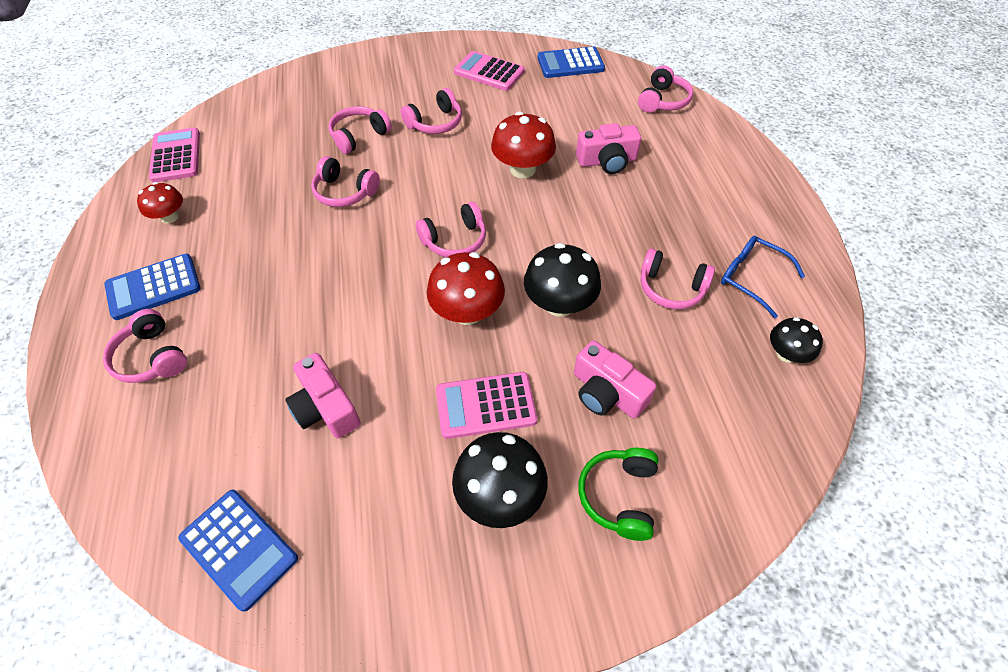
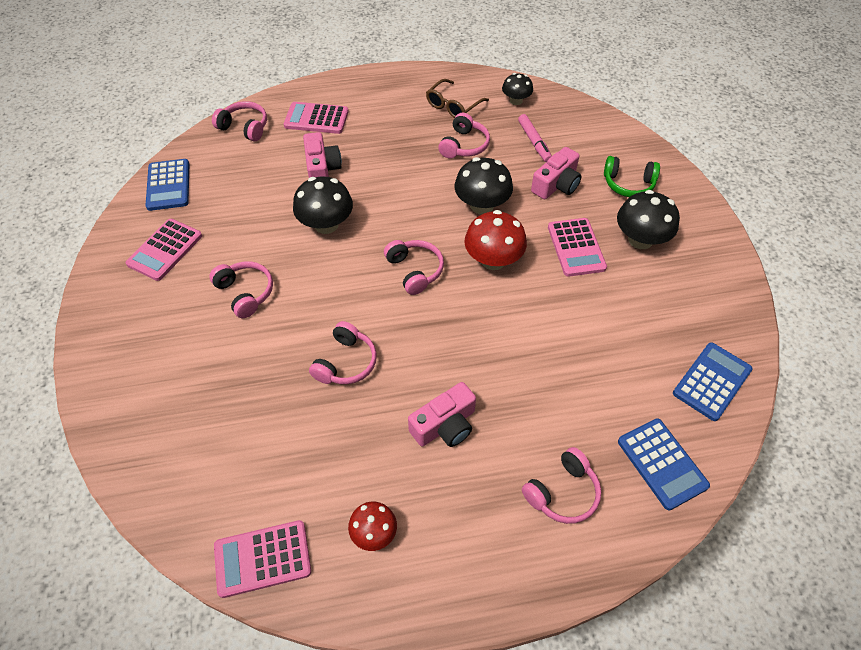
camera: 90 degrees left, 0 degrees up
(153, 287) = (478, 518): blue calculator -> blue calculator (662, 463)
(326, 407) = (593, 344): pink camera -> pink camera (445, 425)
(359, 136) = (256, 360): pink headphones -> none
(522, 169) = (326, 224): red mushroom -> black mushroom
(690, 151) = (316, 119): none -> pink calculator
(694, 371) = (534, 142): none -> pink marker
(751, 278) = (453, 106): blue glasses -> brown glasses

